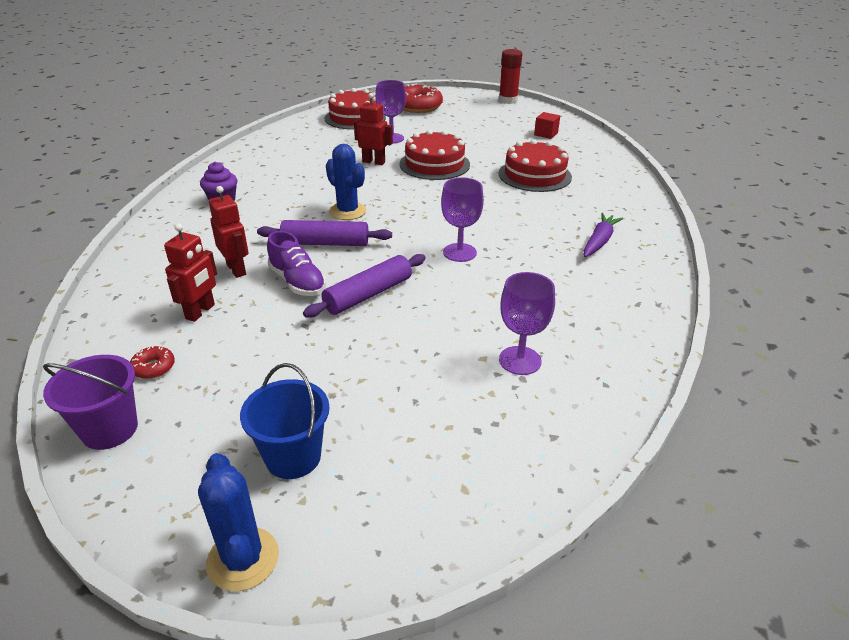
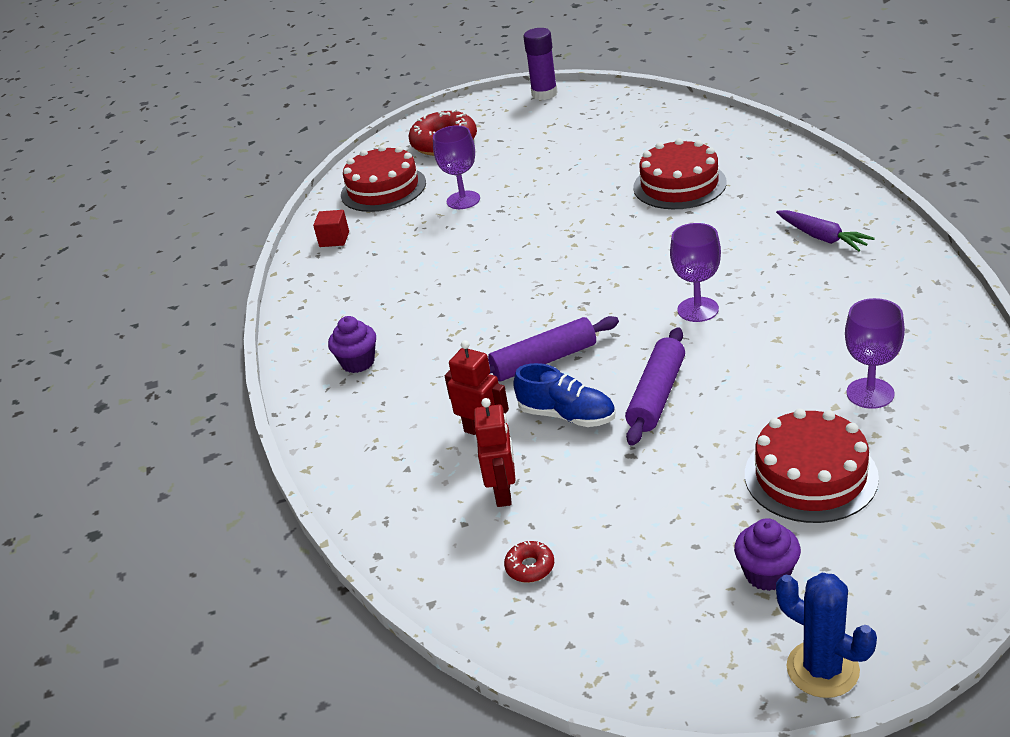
camera: 20 degrees left, 0 degrees up
(110, 429) = (565, 640): purple bucket -> none
(293, 457) = (767, 574): blue bucket -> purple cupcake
(297, 282) = (567, 415): purple shoe -> blue shoe
(347, 211) = (523, 313): blue cactus -> none
(374, 162) = (479, 240): red robot -> none
(434, 164) = (554, 215): red cake -> red cake (810, 475)
(508, 100) = (544, 94): red glue stick -> purple glue stick
(546, 134) = (637, 125): red cube -> red cube (334, 239)
(599, 241) = (822, 238): purple carrot -> purple carrot turned 135 degrees clockwise

